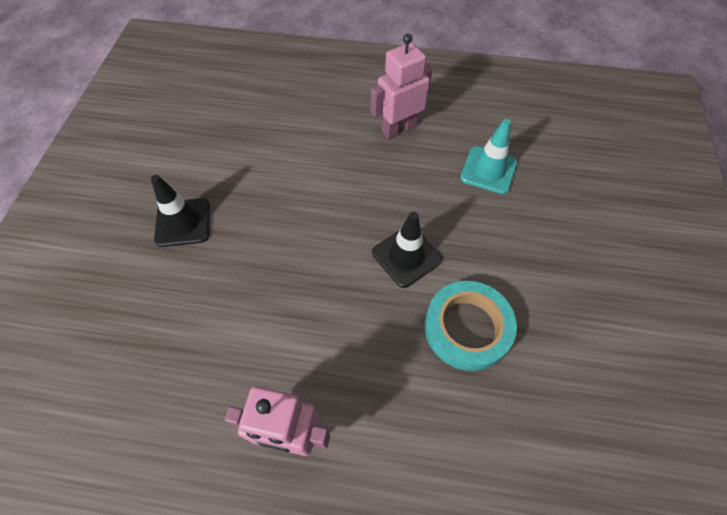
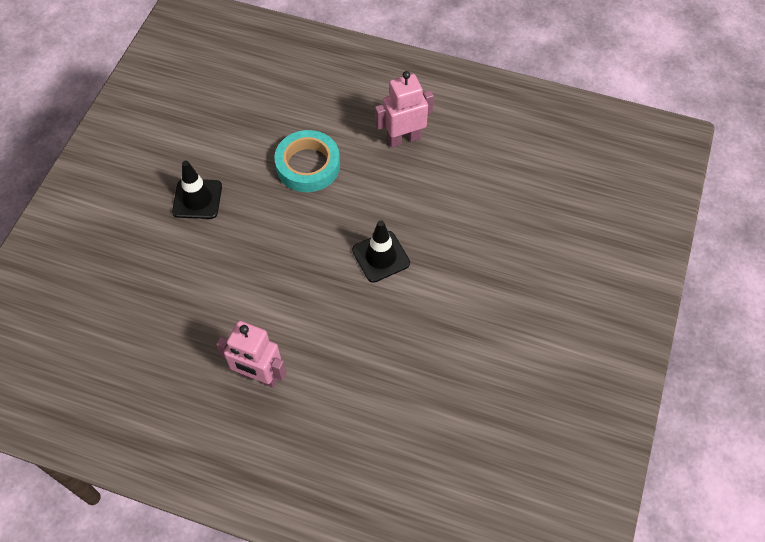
camera: 10 degrees right, 0 degrees up
(467, 328) = (415, 322): turquoise tape -> turquoise tape (308, 165)
(488, 170) = (475, 191): turquoise traffic cone -> none

